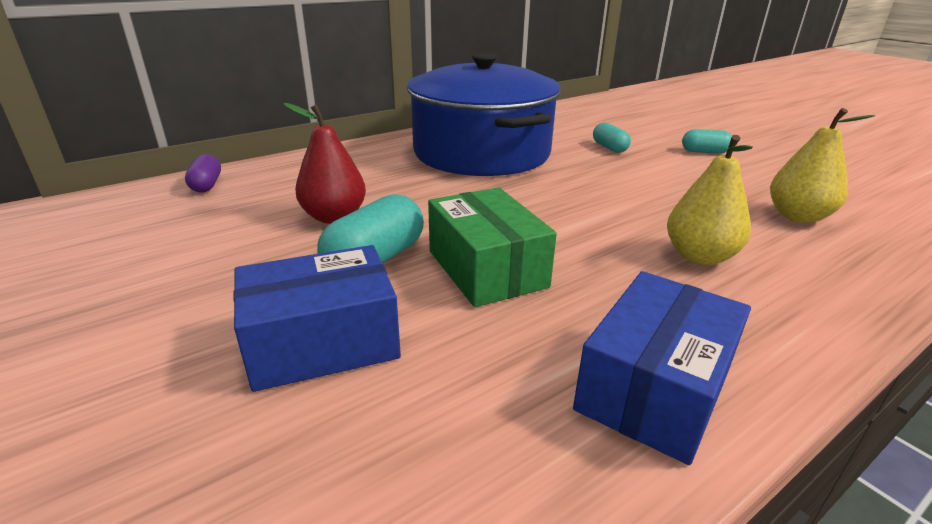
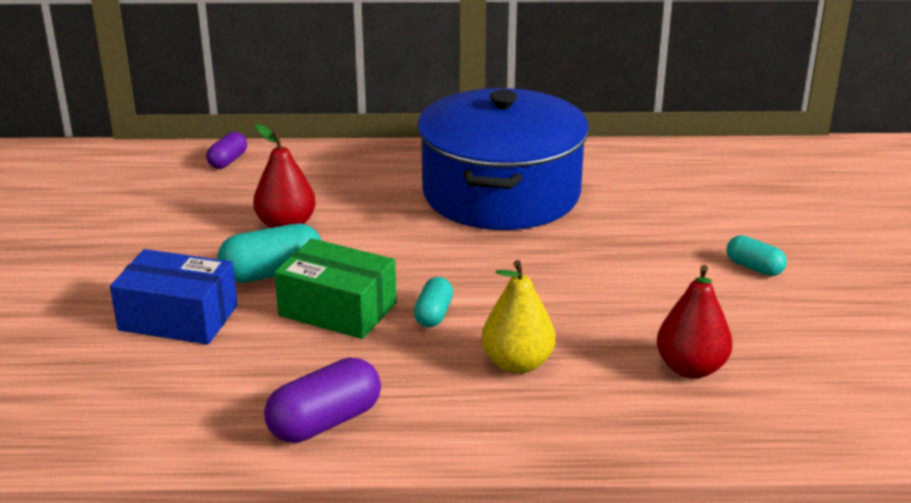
camera: 35 degrees right, 0 degrees up
(486, 269) = (337, 309): green box -> green box turned 75 degrees counterclockwise
(609, 148) = (649, 228): turquoise capsule -> turquoise capsule (433, 314)
(654, 388) = (325, 422): blue box -> purple capsule
(797, 216) = (691, 368): yellow pear -> red pear

